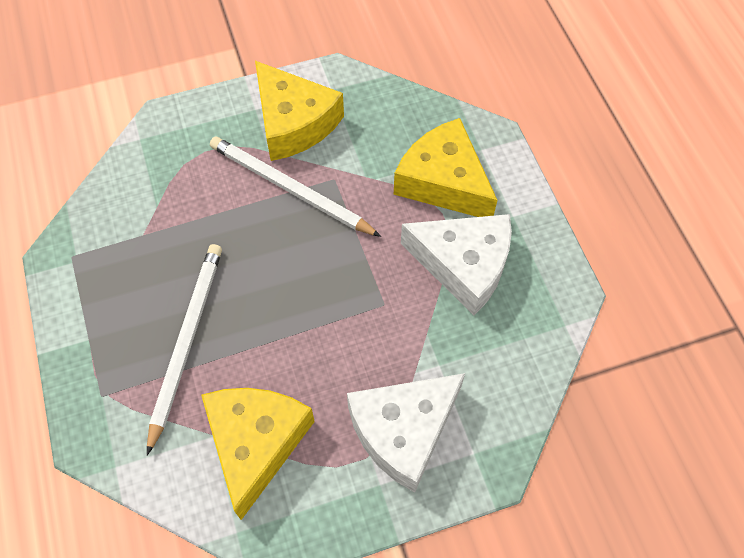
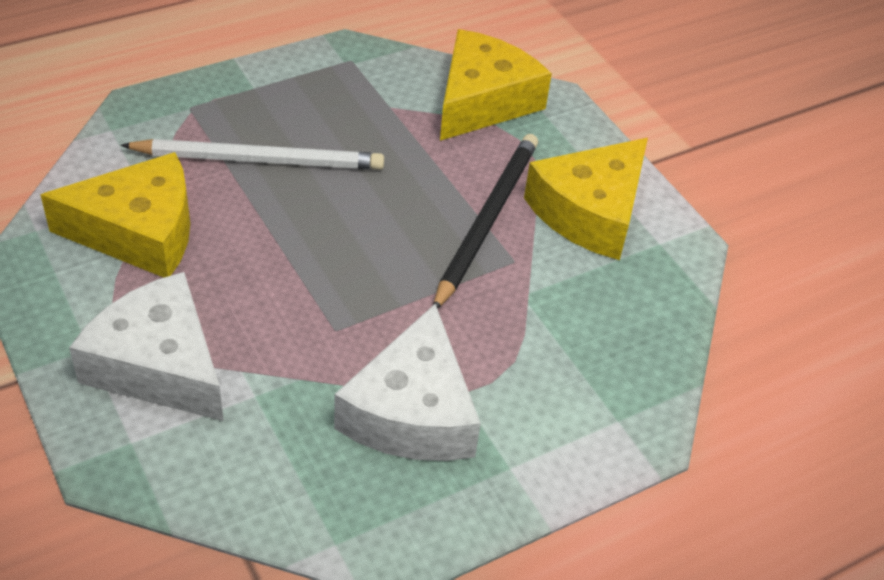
camera: 75 degrees right, 15 degrees down
(290, 188) = (487, 220): white pencil -> black pencil
(443, 181) = (546, 378): yellow cheese -> yellow cheese (483, 101)

